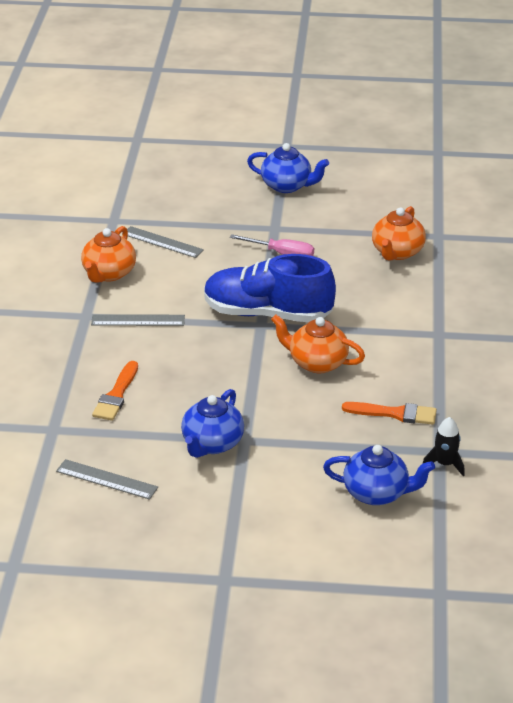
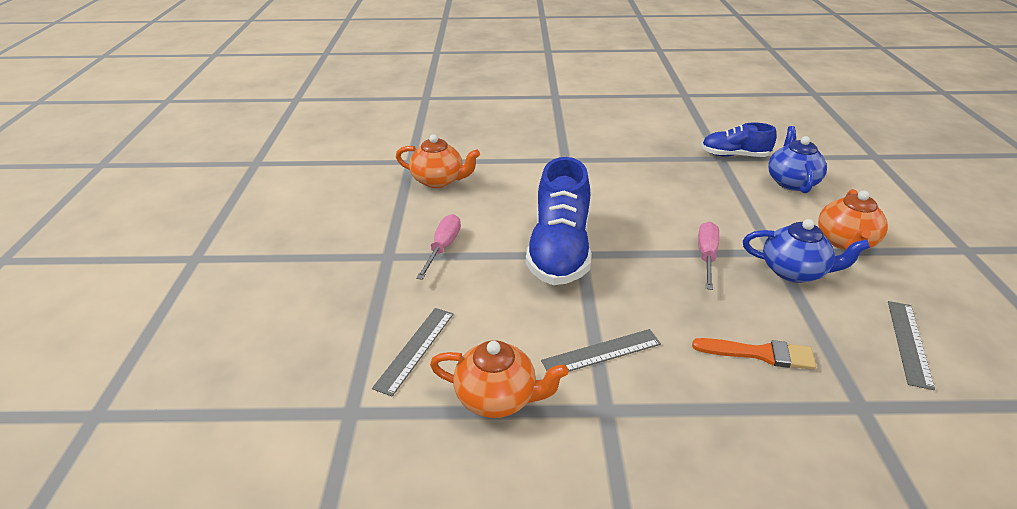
camera: 95 degrees left, 0 degrees up
(138, 320) = (601, 352): grey ruler -> grey ruler turned 75 degrees clockwise
(245, 396) = (706, 256): none -> pink screwdriver
(287, 186) = (294, 252): blue teapot -> none
(317, 363) = (632, 217): orange teapot -> orange teapot (845, 242)
(394, 413) = (685, 176): orange brush -> none
(445, 464) = (734, 155): black rocket -> blue shoe

